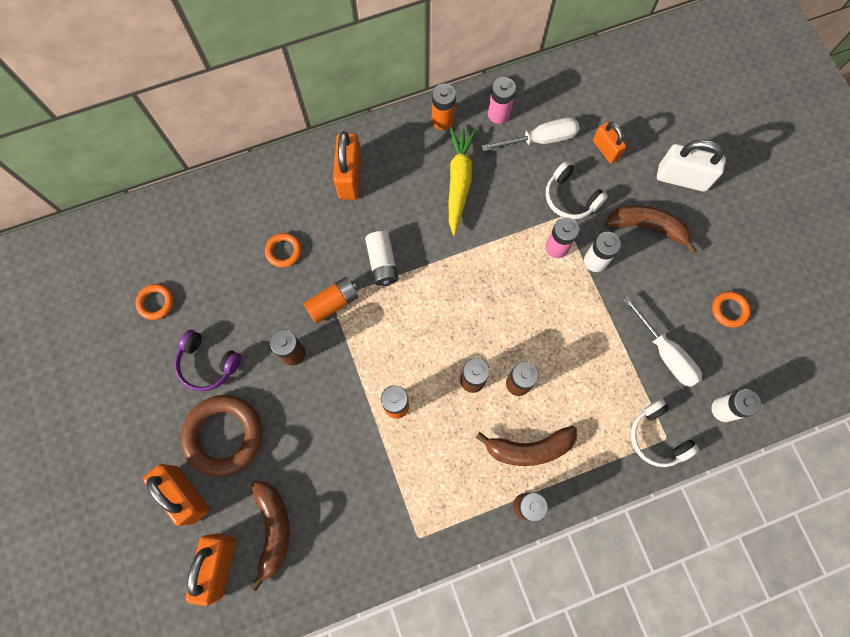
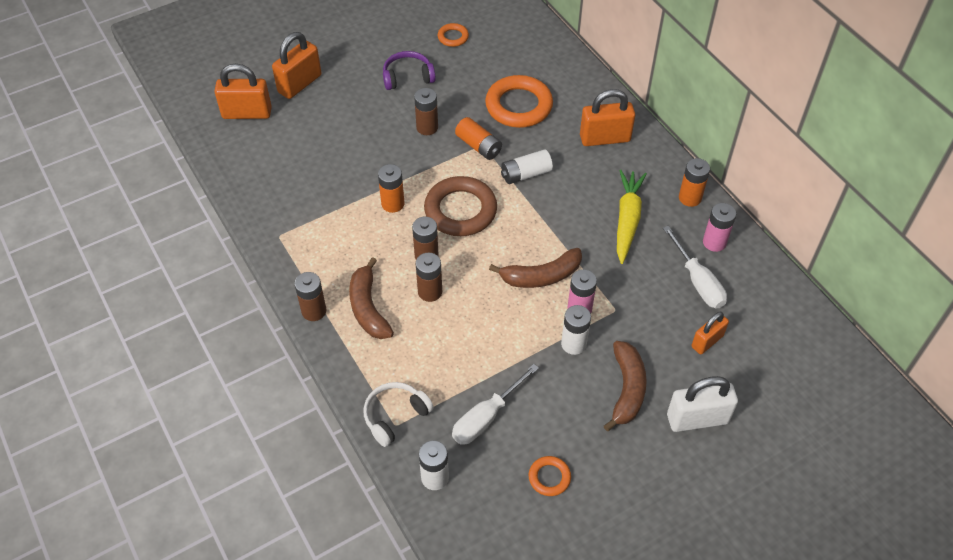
camera: 80 degrees right, 20 degrees down
(208, 364) = (407, 77): purple headphones -> purple headphones turned 60 degrees clockwise
(224, 435) = (349, 97): brown ring -> brown ring (460, 210)
(273, 529) = (278, 140): brown banana -> brown banana (541, 276)
(284, 251) = (519, 106): orange ring -> orange ring, size x2.04
(459, 181) = (627, 219): yellow carrot -> yellow carrot turned 75 degrees counterclockwise
(570, 198) = (639, 315): white headphones -> none
(682, 178) = (697, 419): white padlock -> white padlock turned 75 degrees clockwise

